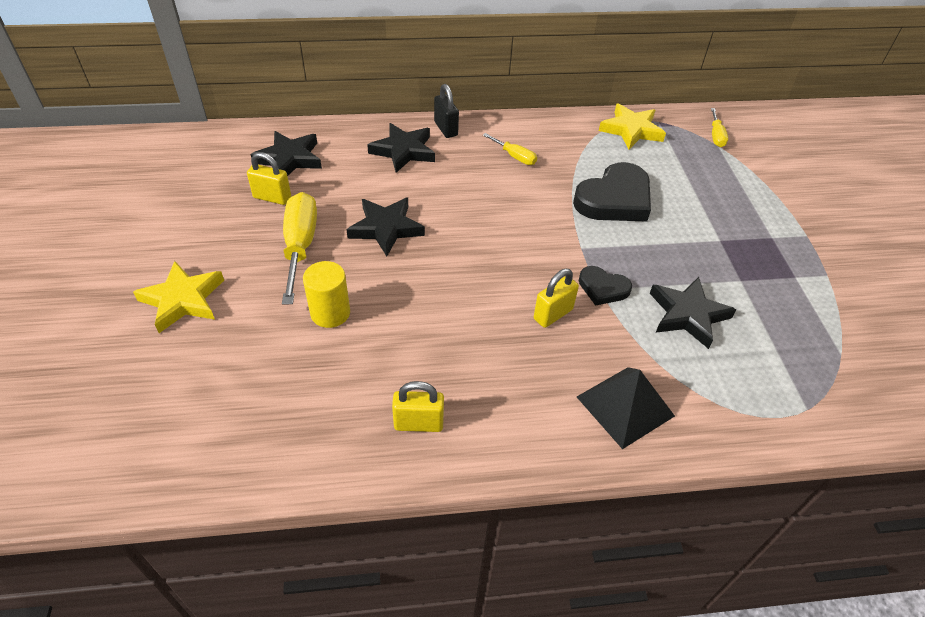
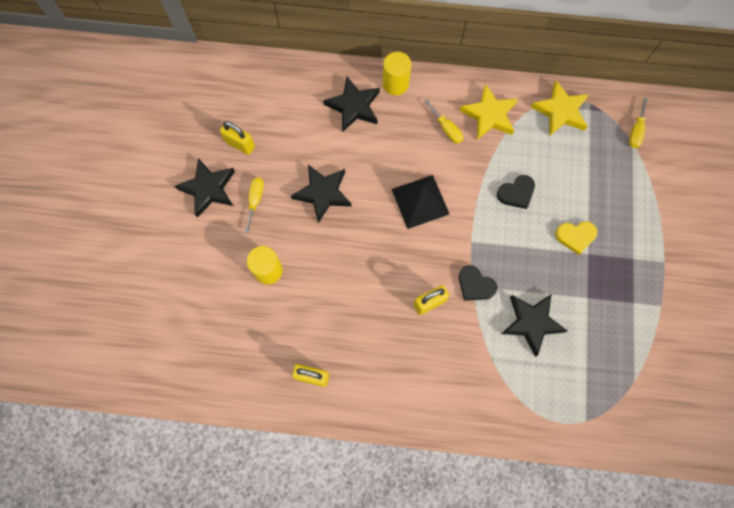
camera: 15 degrees right, 25 degrees up
(183, 300) = (166, 238): yellow star -> yellow star (489, 115)
(289, 159) = (259, 101): black star -> black star (208, 189)
(300, 246) = (255, 200): yellow screwdriver -> yellow screwdriver, size x0.52
(445, 129) = (395, 84): black padlock -> yellow cylinder
(614, 199) = (516, 193): black heart -> black heart, size x0.54
(625, 406) = (456, 392): black pyramid -> black pyramid (420, 201)
(698, 227) = (575, 236): none -> yellow heart

